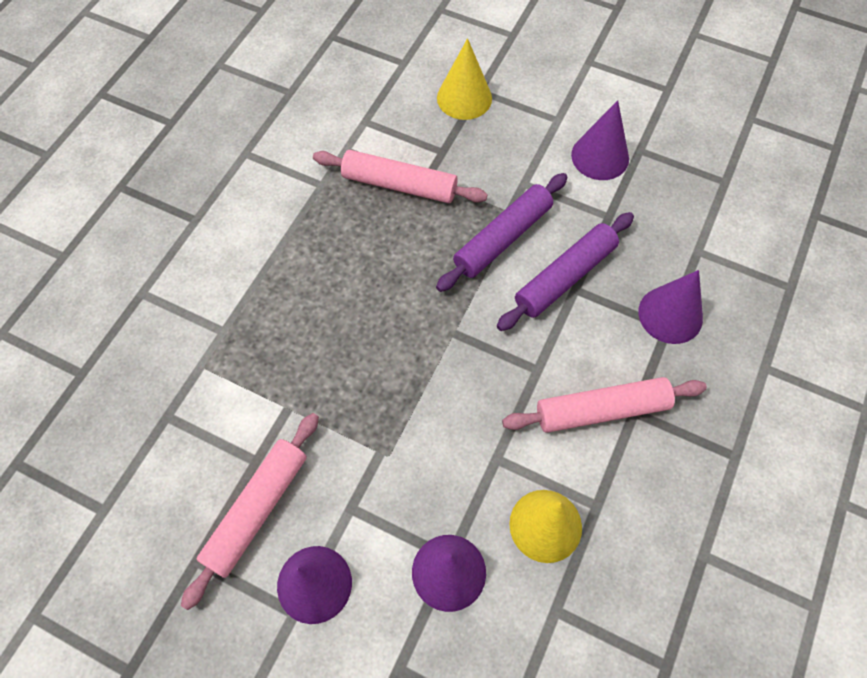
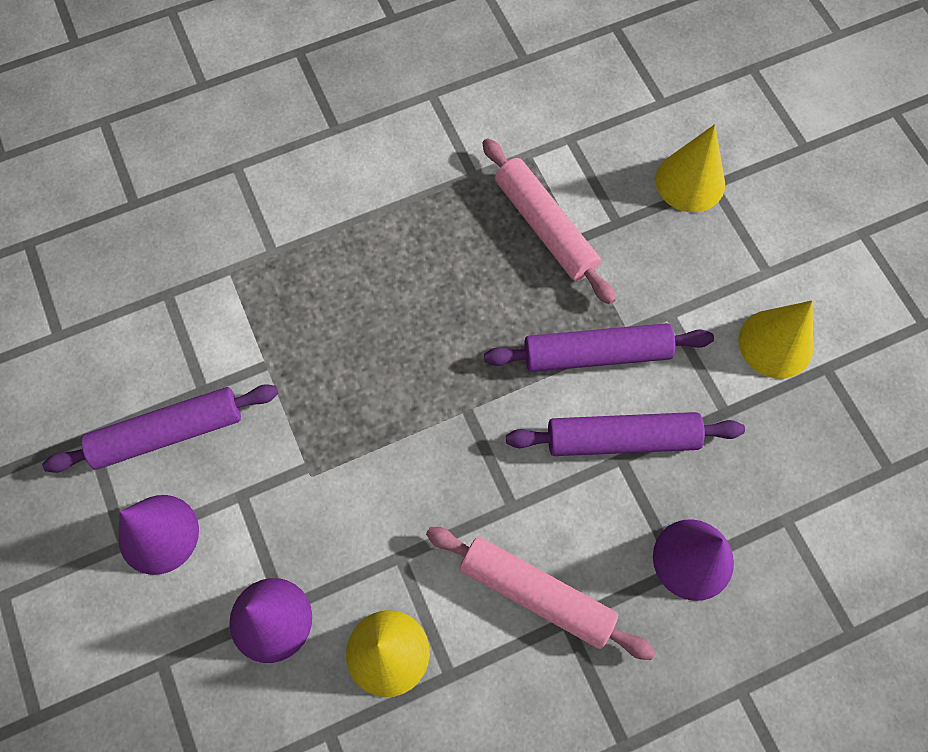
camera: 40 degrees right, 5 degrees up
(257, 510) = (168, 433): pink rolling pin -> purple rolling pin
(600, 156) = (775, 343): purple cone -> yellow cone

